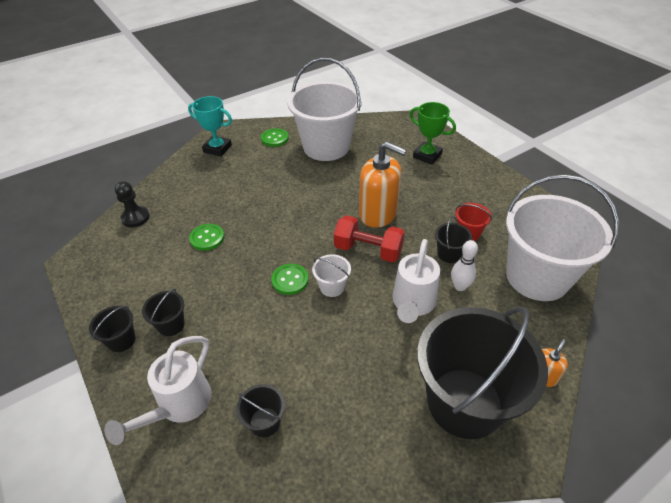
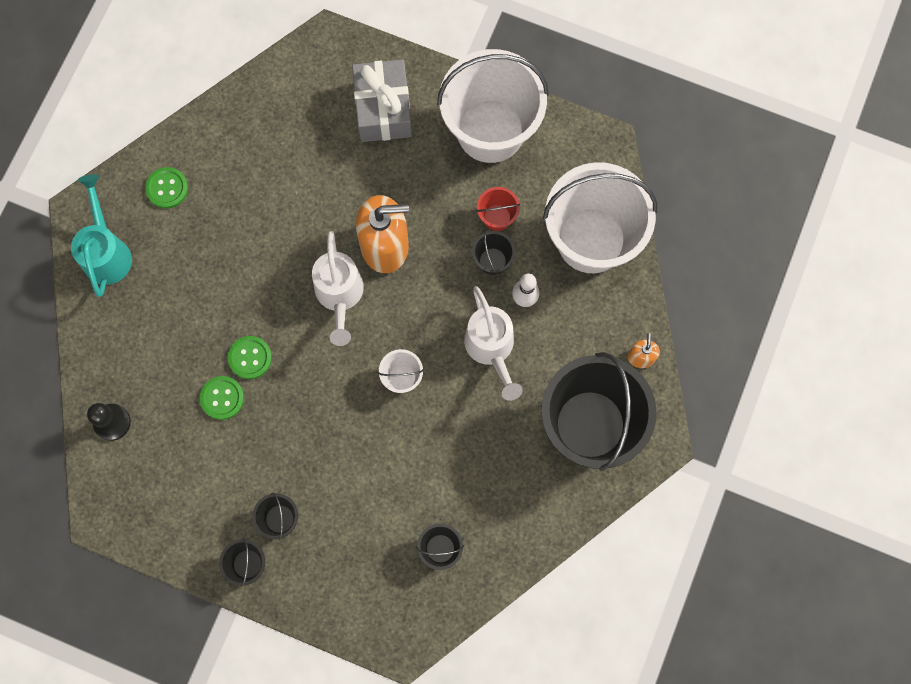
camera: 35 degrees left, 30 degrees up
(179, 405) = (357, 583): white watering can -> white watering can (339, 295)
(217, 149) = (107, 252): turquoise trophy -> turquoise watering can
(290, 280) = (354, 395): green button -> green button (250, 358)
(326, 147) = (246, 165): white bucket -> white bucket (490, 131)
(368, 250) = (407, 307): red dumbbell -> none
(427, 156) = (383, 109): green trophy -> grey gift

